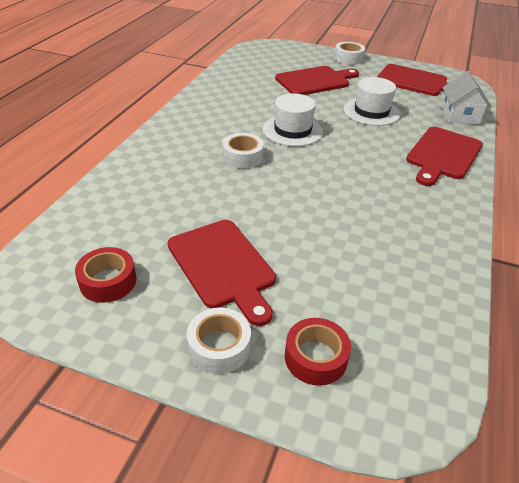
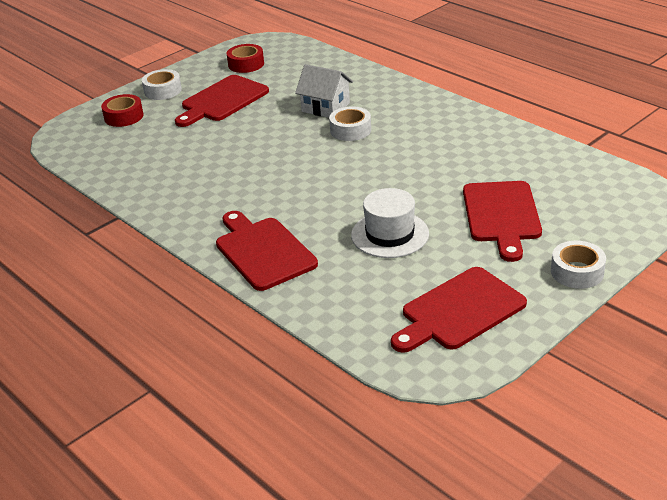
camera: 120 degrees right, 5 degrees down
(223, 266) = (222, 100): red cutting board -> red cutting board turned 45 degrees counterclockwise
(292, 130) = (380, 167): white hat -> none
(460, 115) = (335, 308): white house -> white house (325, 107)

